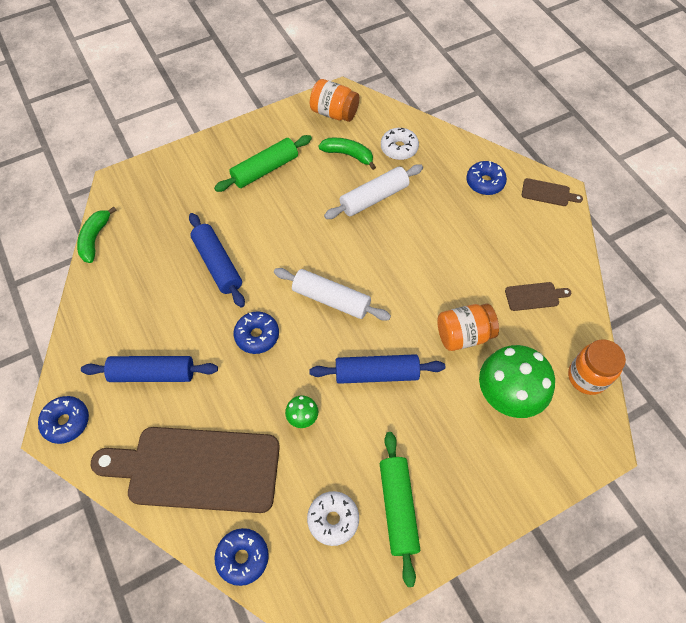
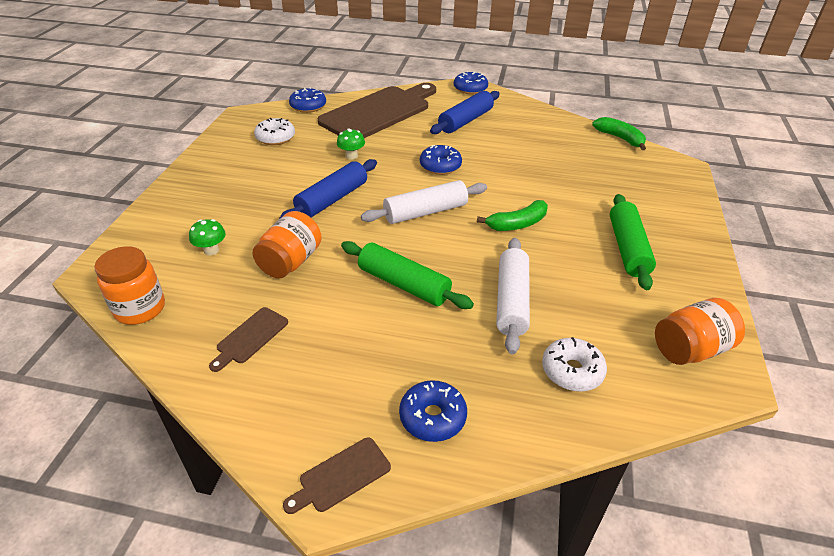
camera: 130 degrees right, 20 degrees down
(217, 264) = (531, 176): blue rolling pin -> none
(348, 155) = (599, 319): green banana -> green banana (517, 224)
(398, 508) = (239, 160): green rolling pin -> green rolling pin (403, 284)
(507, 395) = (211, 250): green mushroom -> green mushroom, size x0.45

